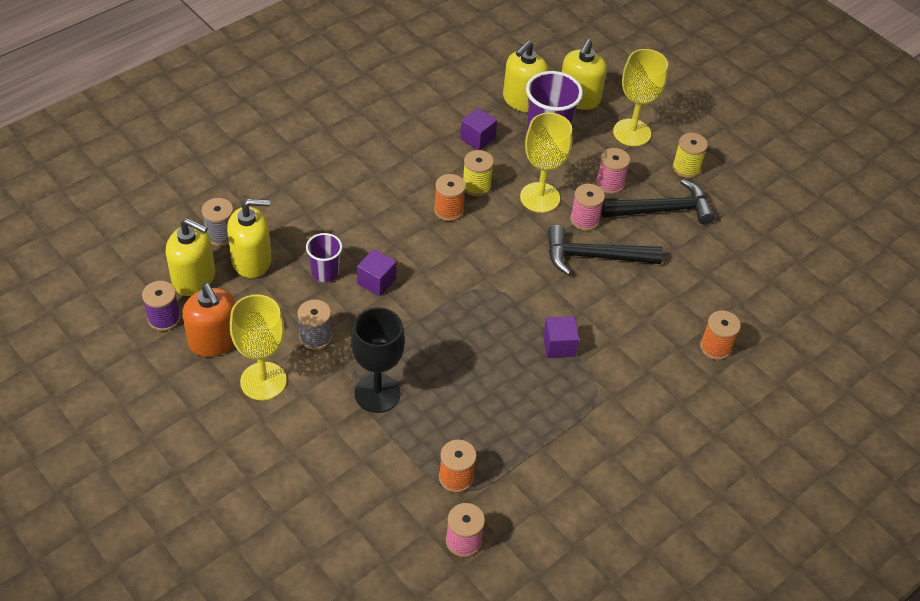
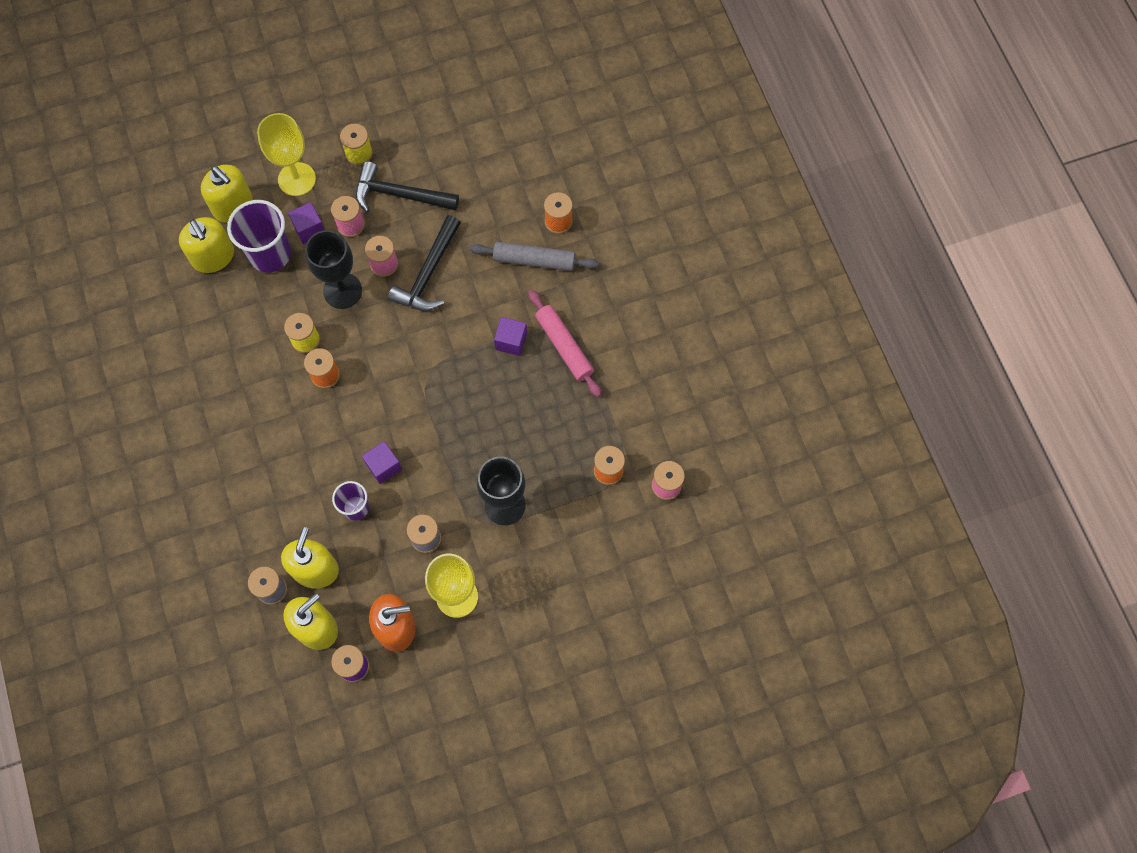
camera: 65 degrees left, 20 degrees up
(477, 138) = (246, 316): purple cube -> purple cube (309, 229)
(540, 197) = (342, 291): yellow goblet -> black goblet
(577, 394) = (564, 346): none -> pink rolling pin
(659, 339) = (534, 260): none -> grey rolling pin
(663, 210) = (399, 195): black hammer -> black hammer turned 90 degrees counterclockwise

